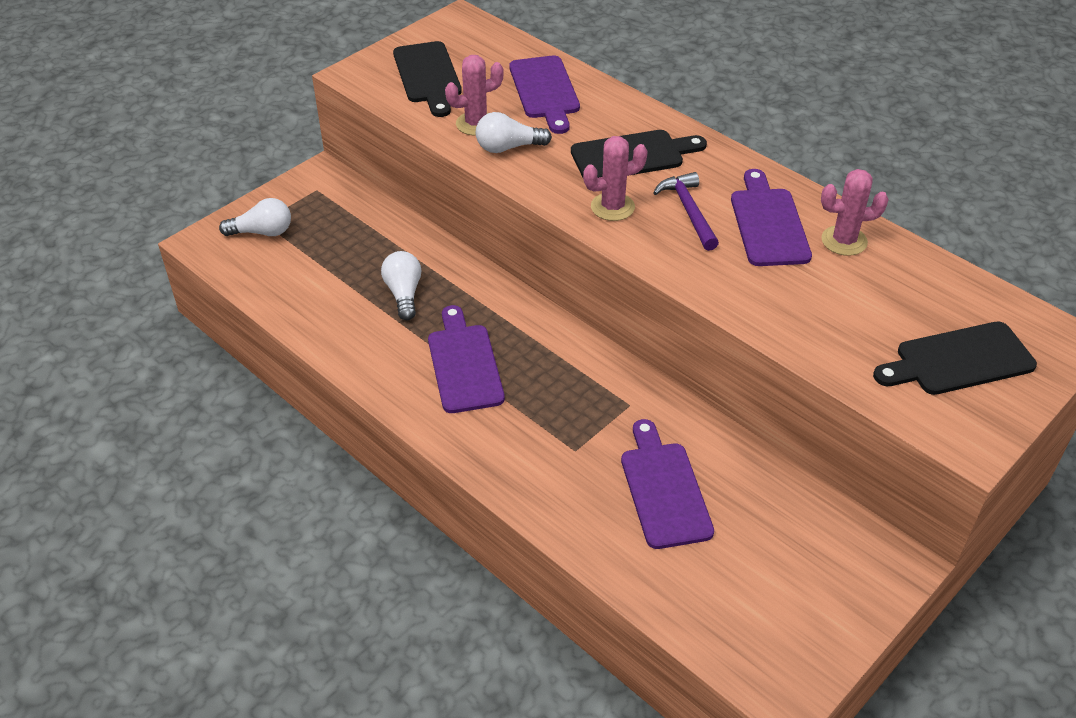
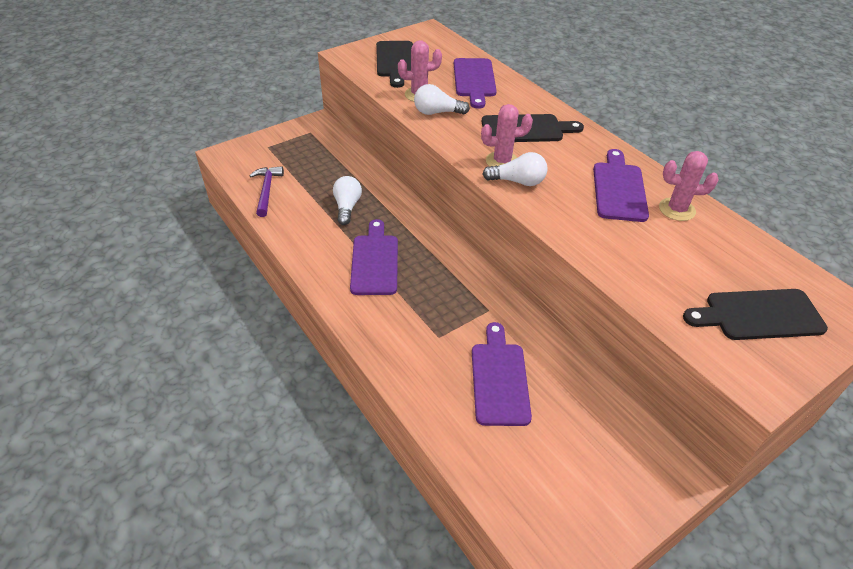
camera: 10 degrees right, 0 degrees up
(262, 232) = (265, 154): white light bulb -> white light bulb (517, 181)
(689, 211) = (559, 172): purple hammer -> purple hammer (267, 190)

